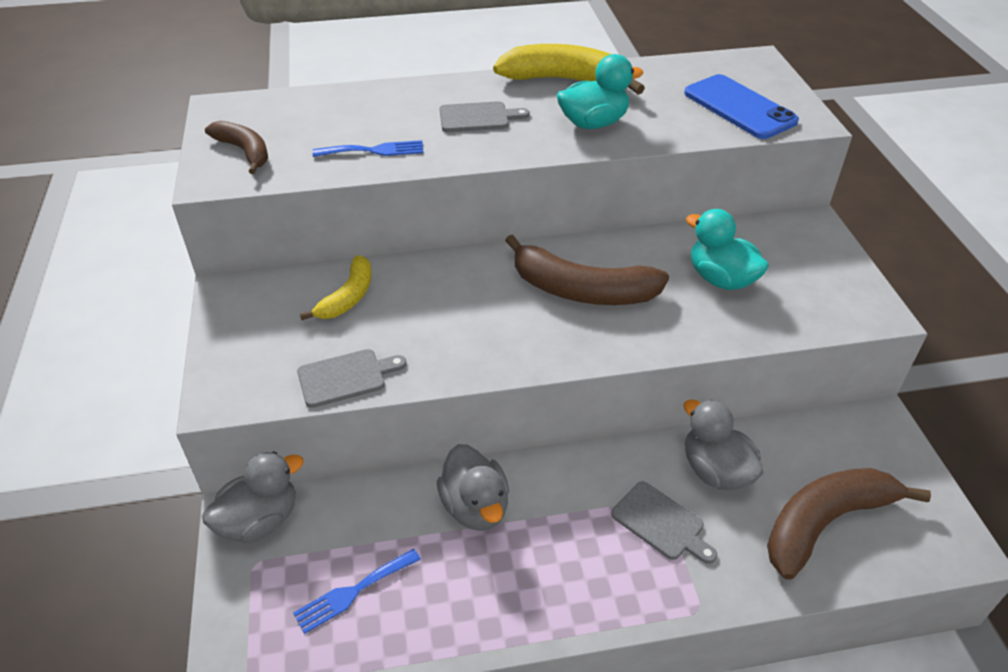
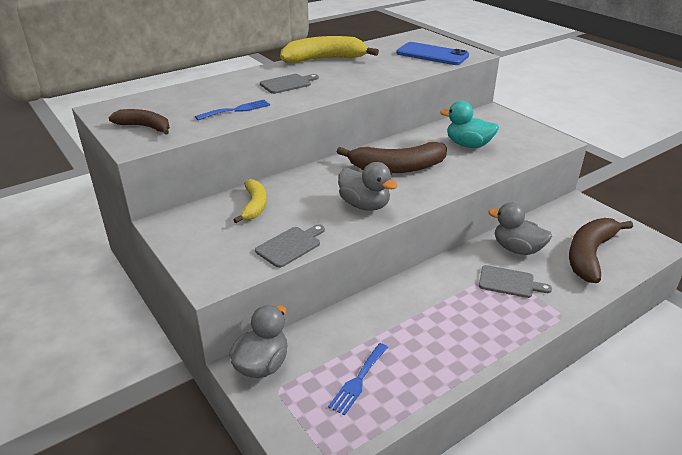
camera: 25 degrees left, 10 degrees down
(475, 507) = (398, 309): grey duck -> grey duck (364, 205)
(593, 123) = (359, 74): turquoise duck -> none

